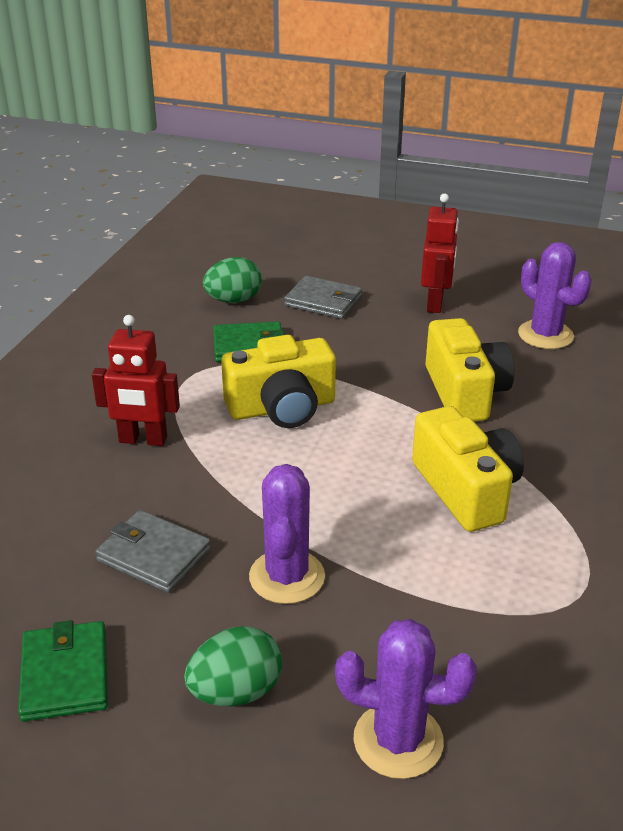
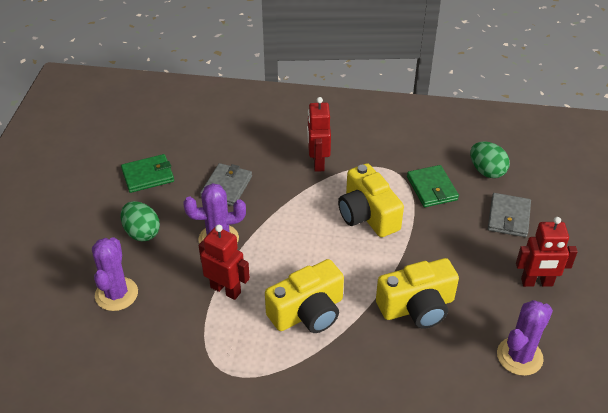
camera: 80 degrees right, 10 degrees up
(409, 577) = (226, 290): none -> red robot

